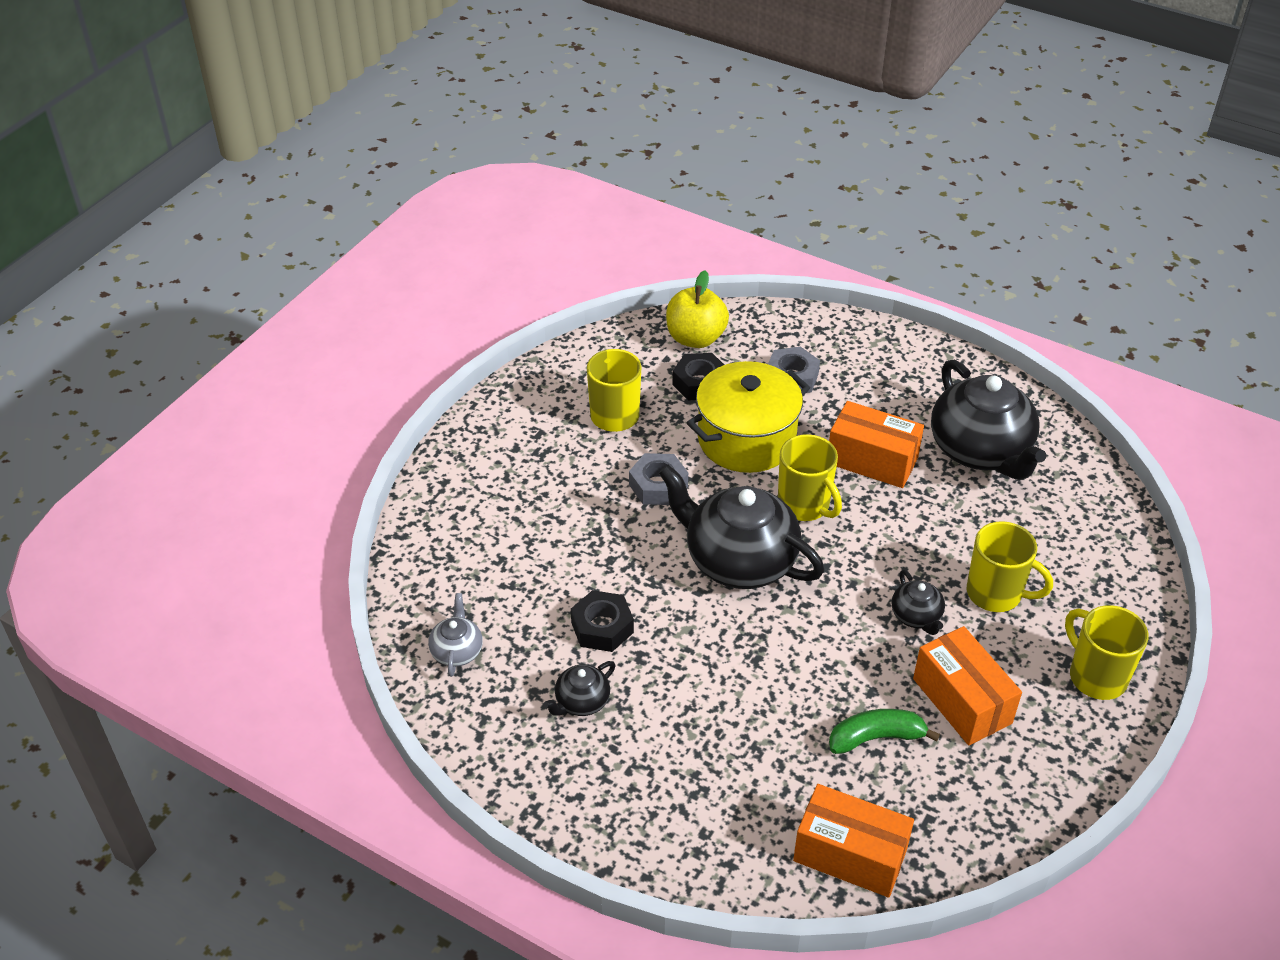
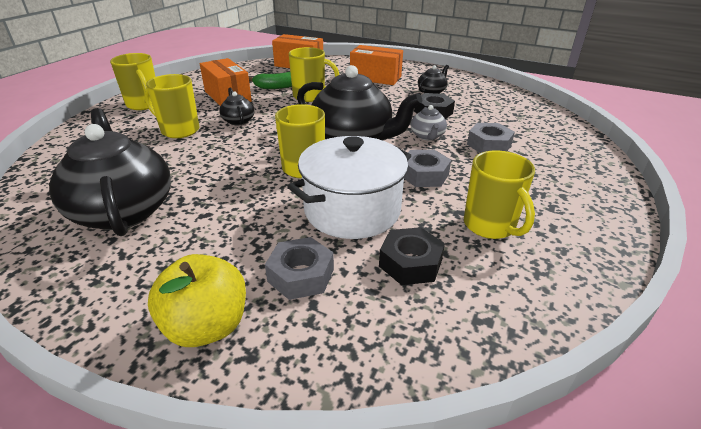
camera: 175 degrees right, 10 degrees down
(457, 651) = (510, 103): grey teapot -> grey teapot (427, 136)
(553, 538) = (489, 145): none -> grey nut
(695, 338) = (431, 327): yellow apple -> yellow apple (207, 326)
(746, 439) = (352, 210): yellow pot -> white pot
(810, 693) = (310, 96): none -> yellow mug
(872, 460) = (234, 199): orange box -> orange box (375, 78)

